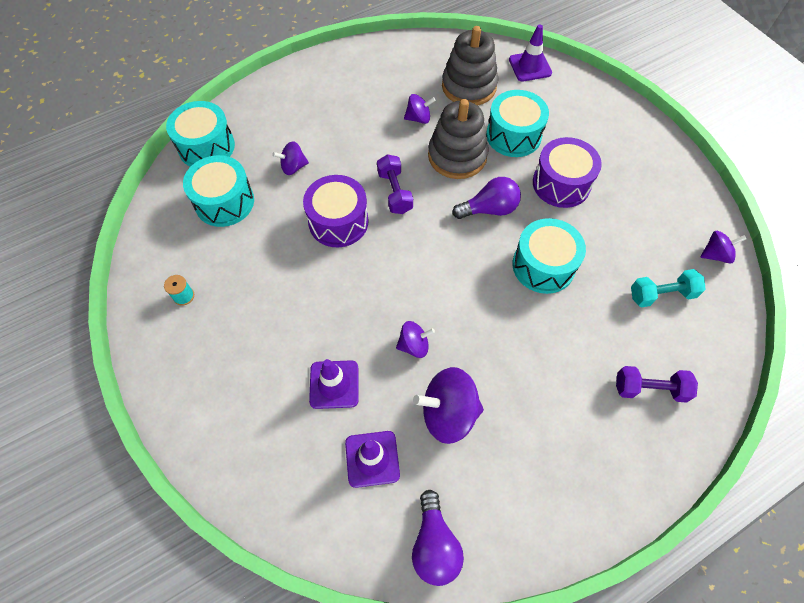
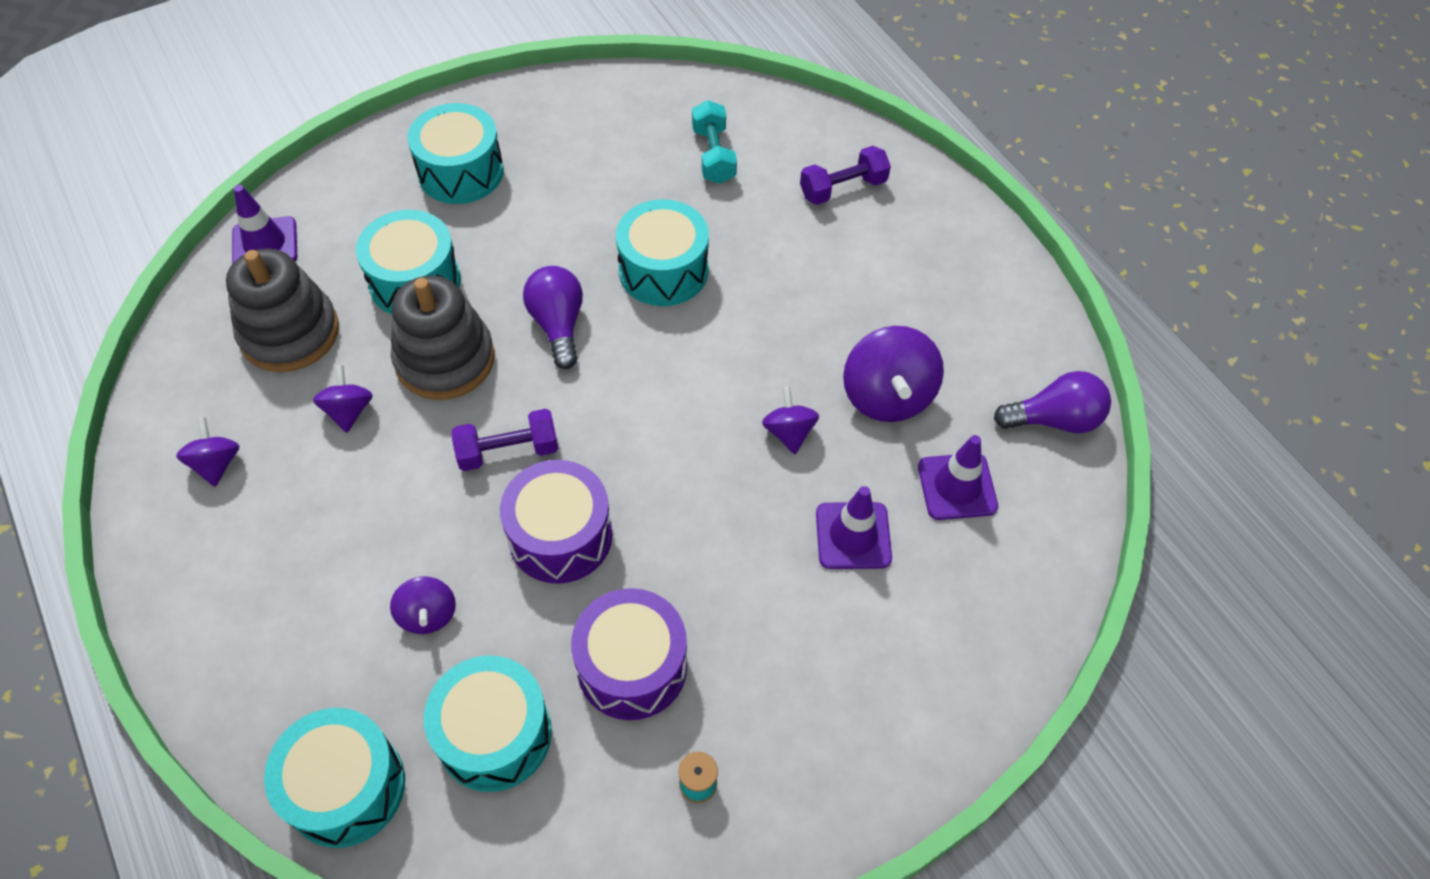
camera: 90 degrees left, 5 degrees down
(561, 184) = (521, 233): purple drum -> purple drum (632, 666)
(607, 147) = (461, 172): none -> turquoise drum
(649, 389) = (843, 188): purple dumbbell -> purple dumbbell turned 60 degrees clockwise
(715, 254) = (656, 94): purple spinning top -> purple spinning top (216, 464)

